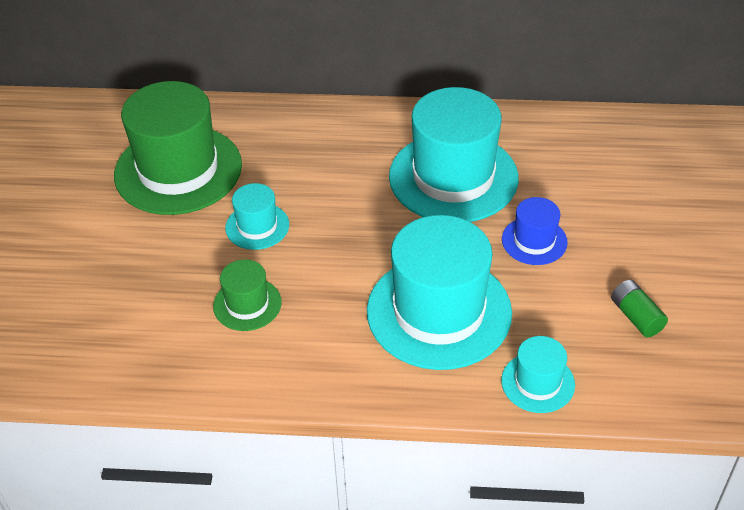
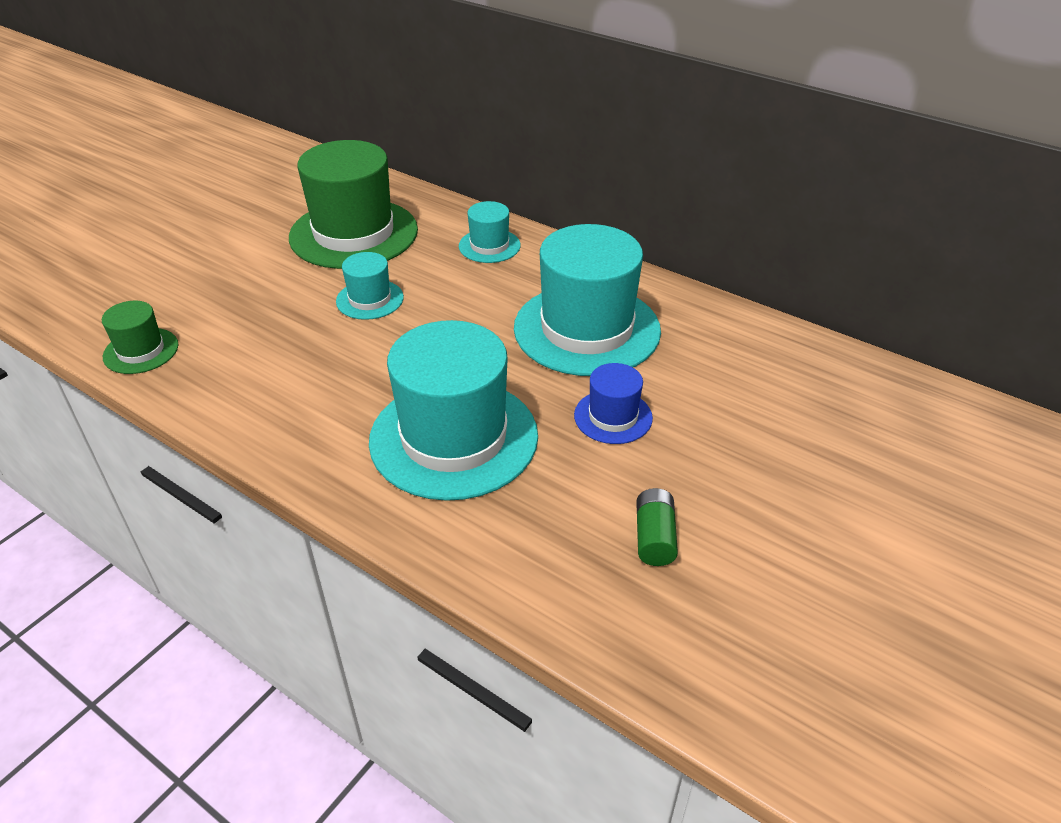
camera: 30 degrees right, 5 degrees down
(247, 304) = (295, 356): green hat -> green hat (141, 351)
(537, 382) = (484, 550): turquoise hat -> turquoise hat (489, 246)

